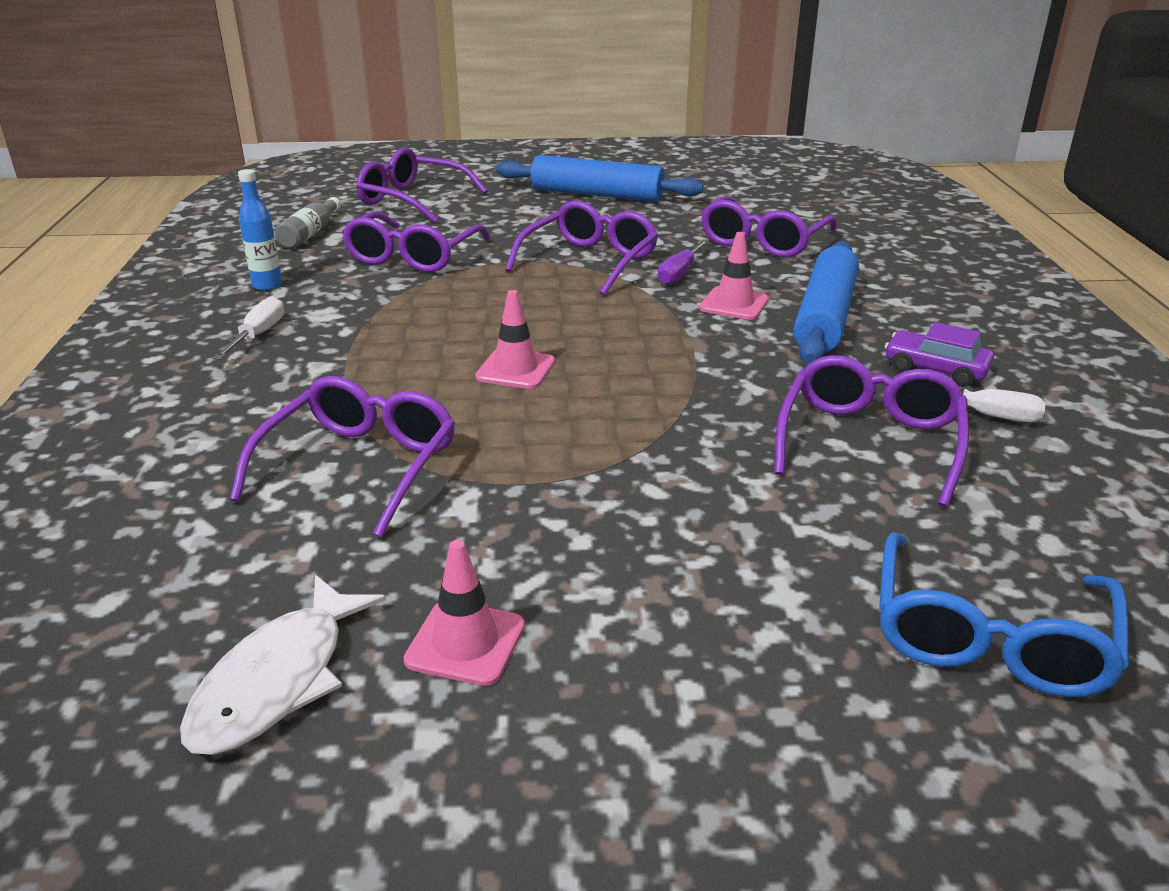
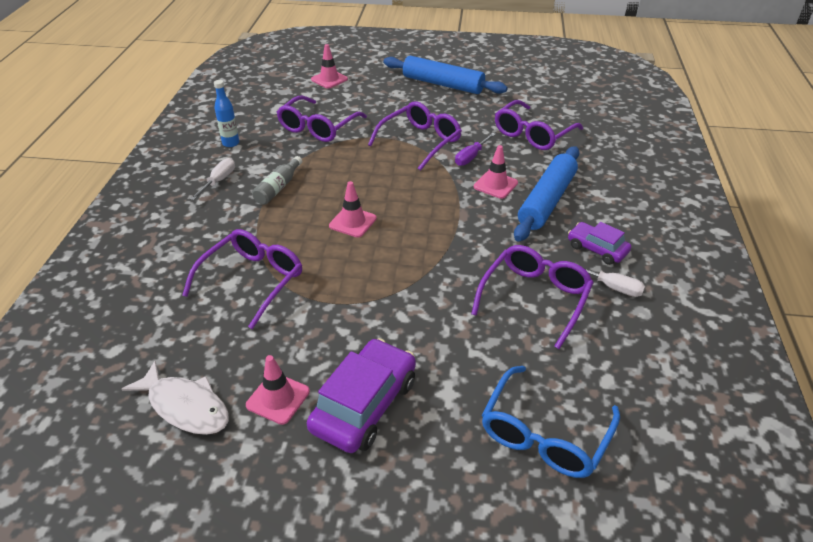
camera: 10 degrees right, 10 degrees up
(278, 680) = (185, 406): white fish -> white fish turned 90 degrees counterclockwise
(310, 233) = (263, 103): grey bottle -> grey bottle (278, 188)
(412, 200) = (329, 79): purple glasses -> pink traffic cone
(638, 632) = (364, 405): none -> purple car

